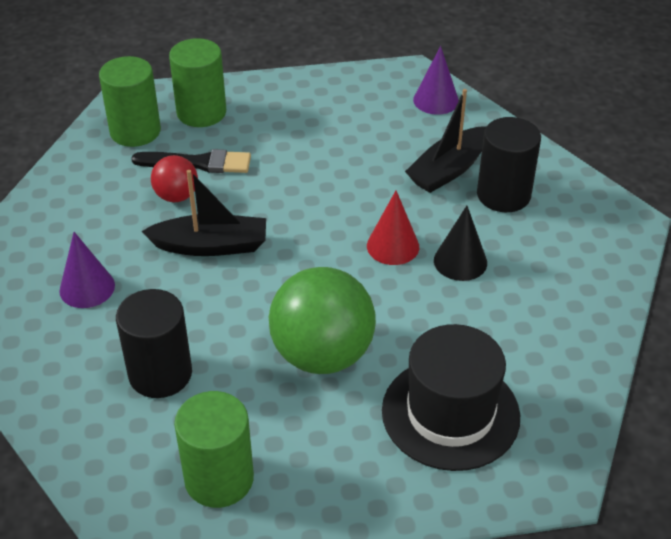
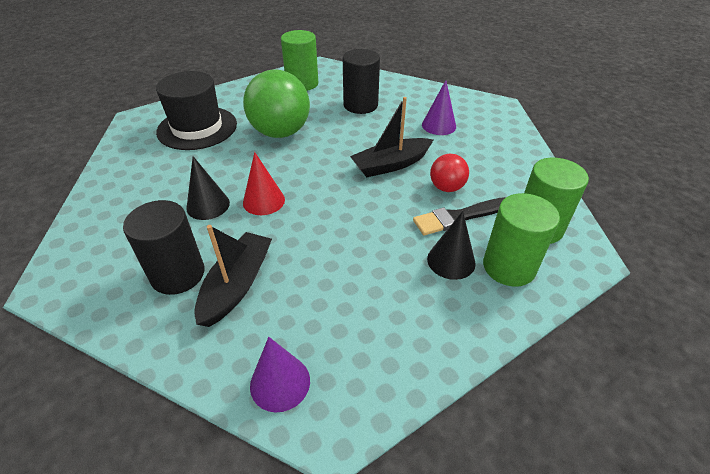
camera: 155 degrees right, 0 degrees up
(245, 131) = (451, 261): none -> black cone

